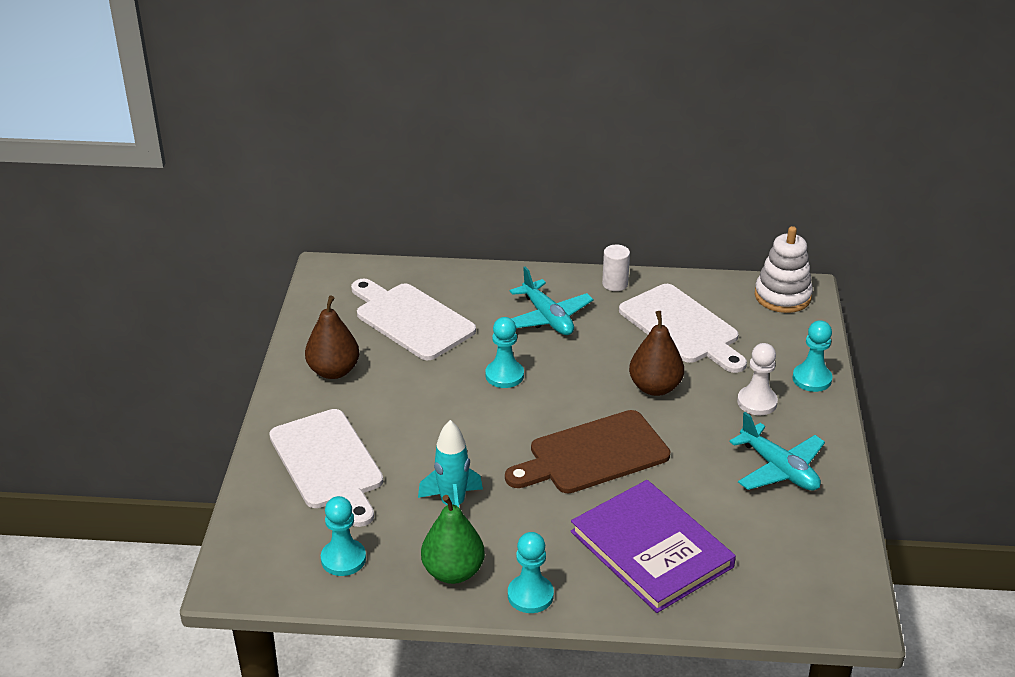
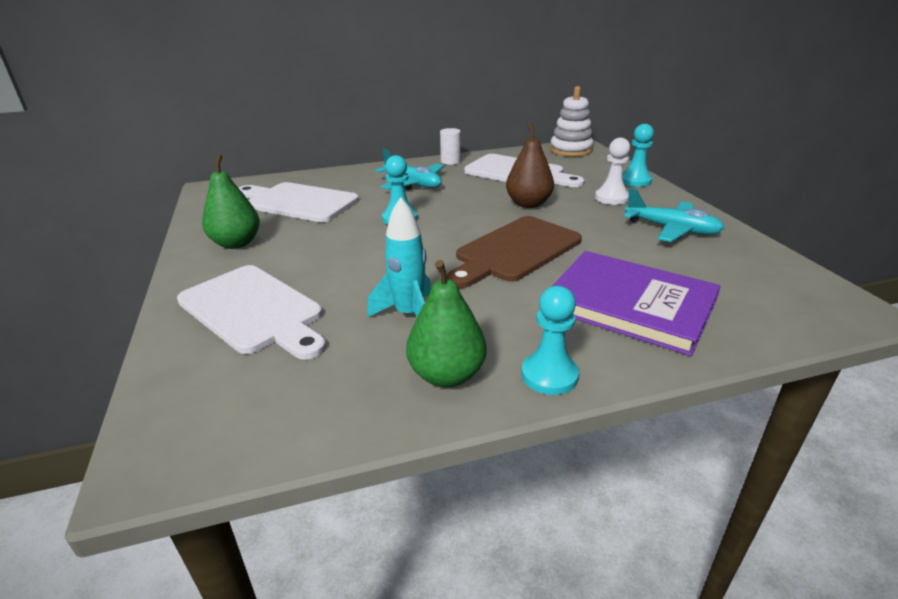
camera: 20 degrees left, 5 degrees down
(333, 371) = (236, 243): brown pear -> green pear
(343, 559) = (305, 396): turquoise pawn -> none

